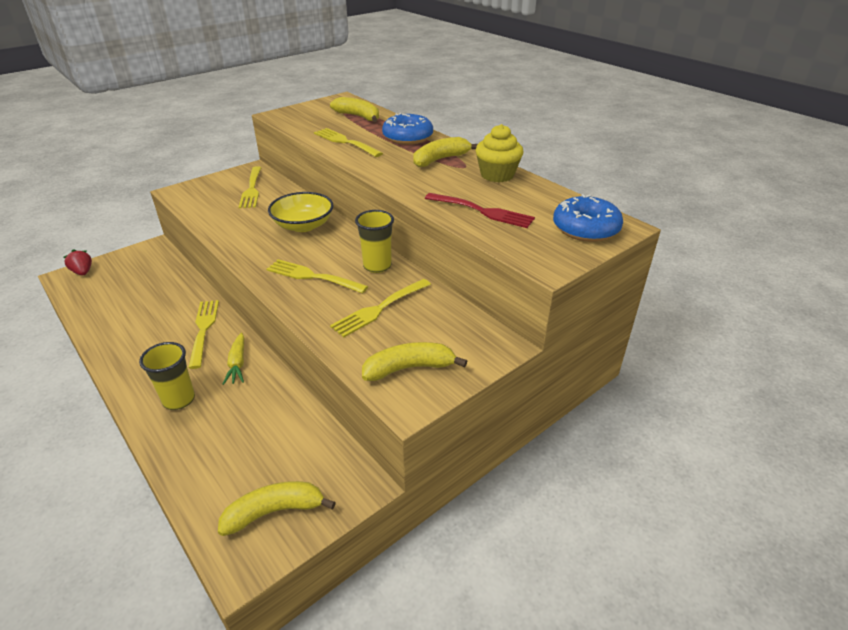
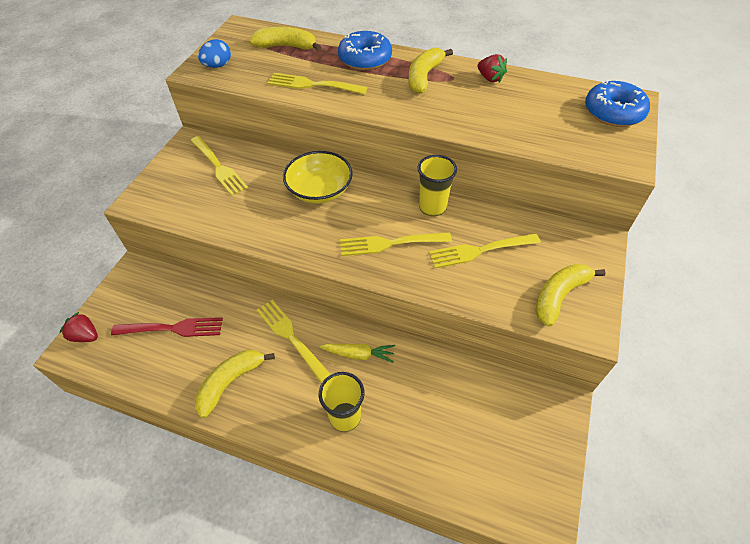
camera: 30 degrees left, 15 degrees up
(237, 364) = (359, 354): yellow carrot -> yellow carrot turned 45 degrees counterclockwise
(274, 511) = (524, 465): yellow banana -> yellow banana (230, 382)
(295, 115) = (217, 66): none -> blue egg
(379, 309) = (479, 250): yellow fork -> yellow fork turned 60 degrees clockwise
(482, 211) = (522, 124): red fork -> red fork (173, 328)
(497, 175) = (490, 78): yellow cupcake -> red strawberry

